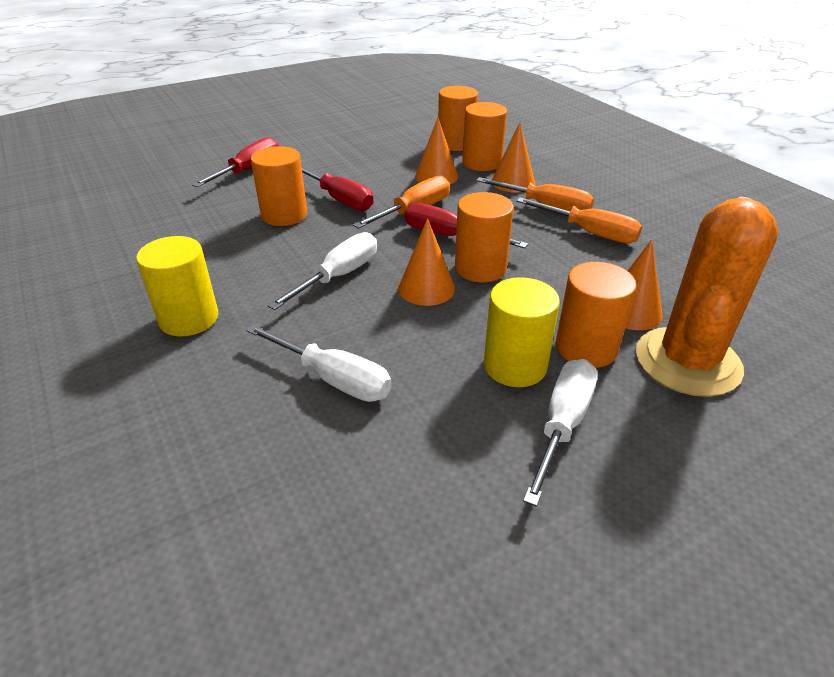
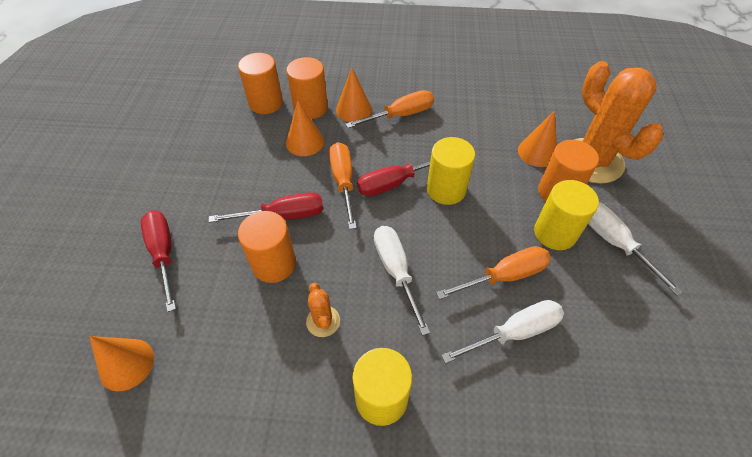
camera: 55 degrees left, 15 degrees up
(246, 259) = (323, 321): none -> orange cactus
(426, 288) = (448, 230): orange cone -> orange cone (126, 364)
(480, 268) = (446, 190): orange cylinder -> yellow cylinder
(590, 233) = (447, 116): orange screwdriver -> orange screwdriver (505, 276)

